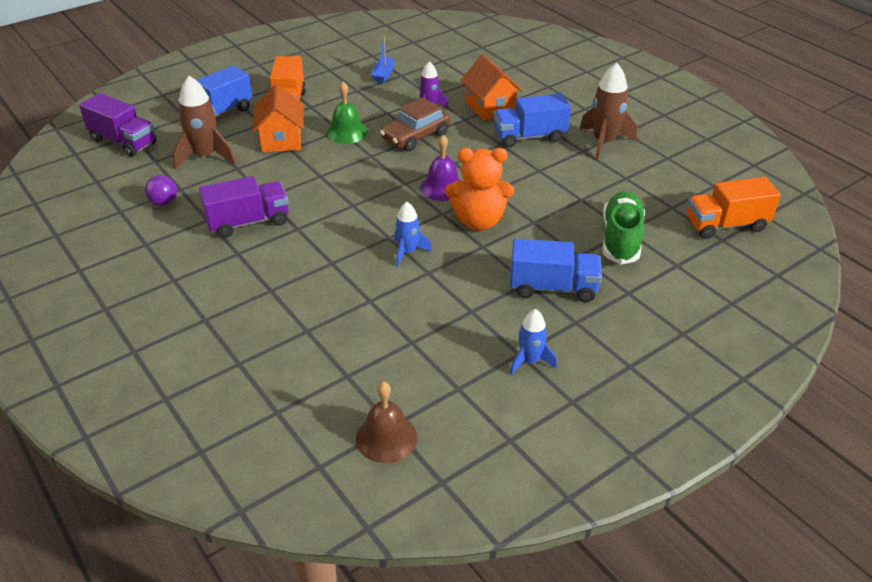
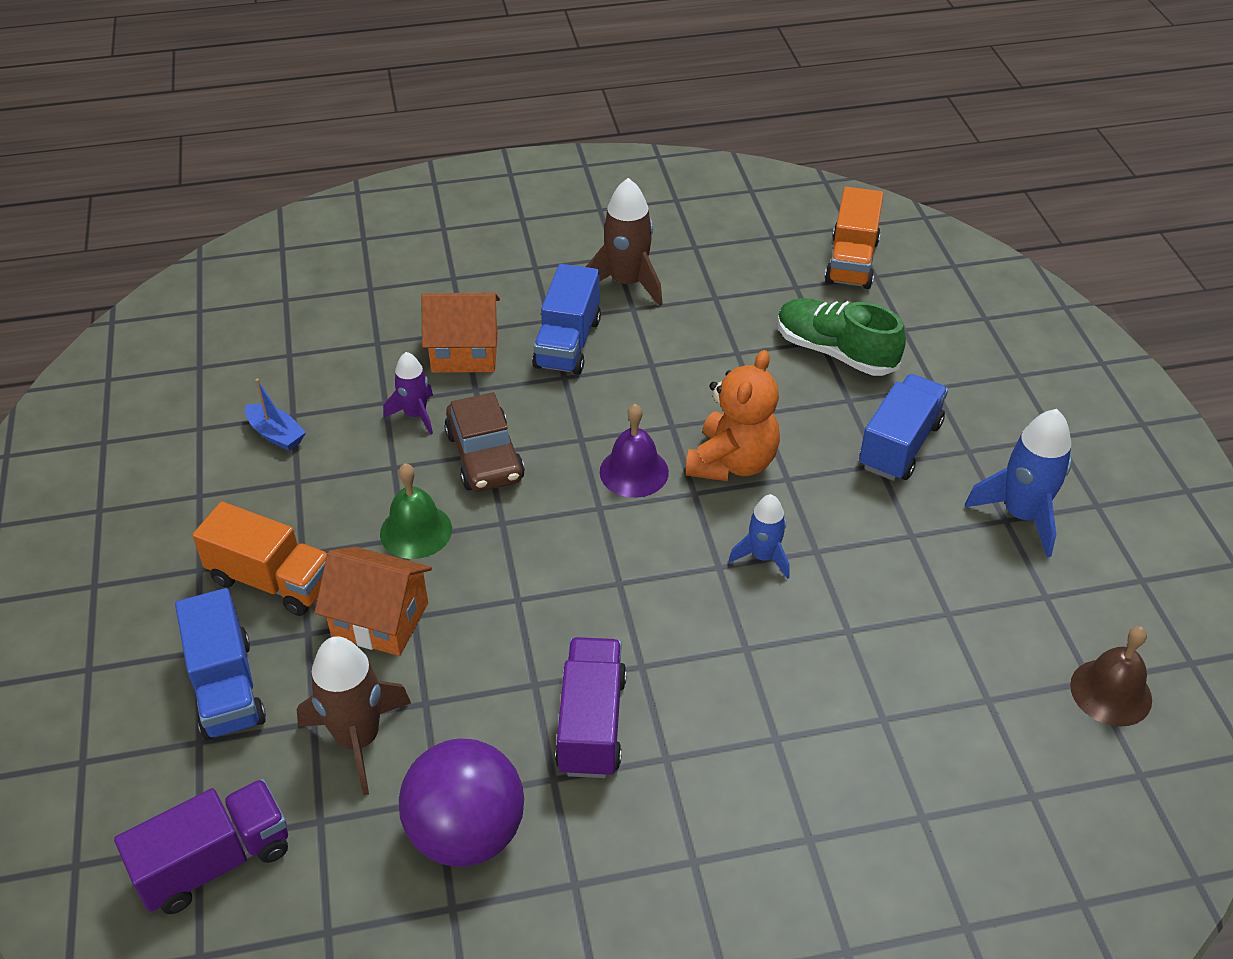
camera: 65 degrees left, 5 degrees up
(164, 203) = (466, 832): purple ball -> purple ball, size x2.12
(529, 361) = (1021, 515): blue rocket -> blue rocket, size x1.63

